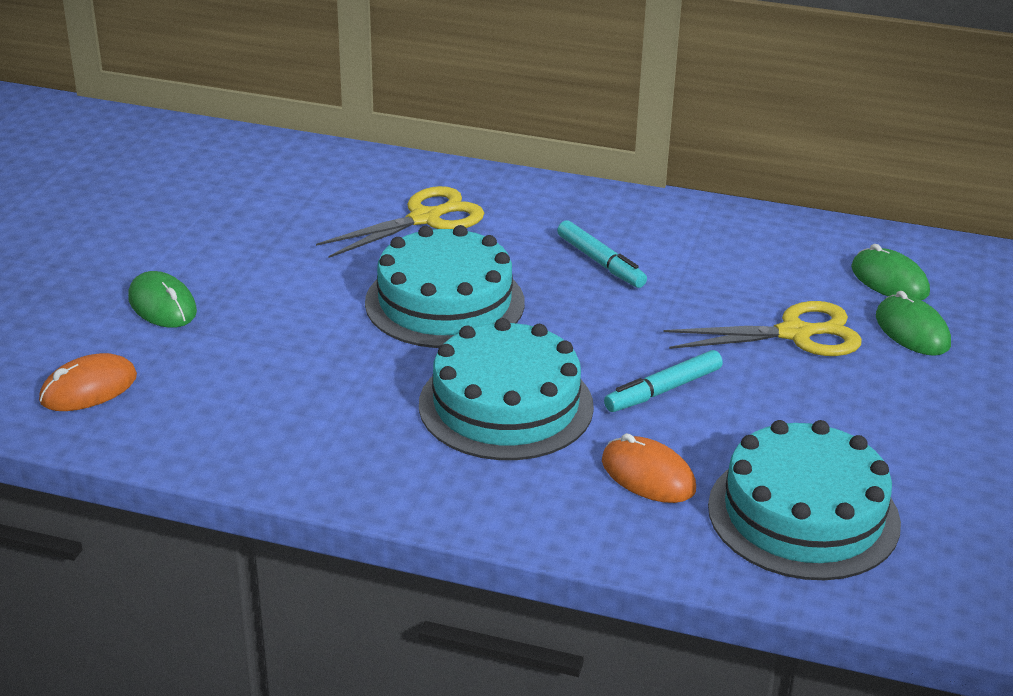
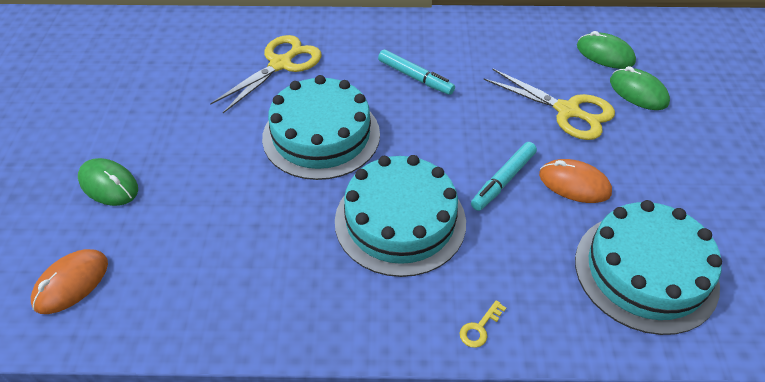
camera: 15 degrees left, 15 degrees up
(555, 523) = (479, 328): none -> yellow key
(648, 475) = (526, 263): orange mouse -> orange mouse (574, 184)
(795, 334) = (567, 111): yellow scissors -> yellow scissors turned 60 degrees clockwise

